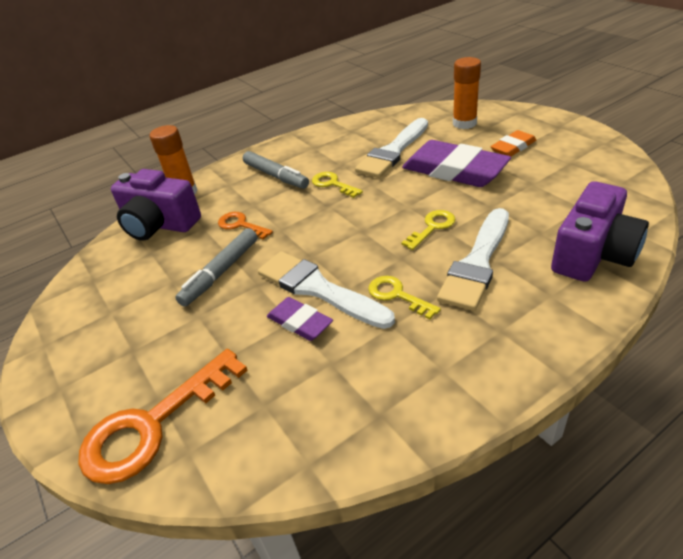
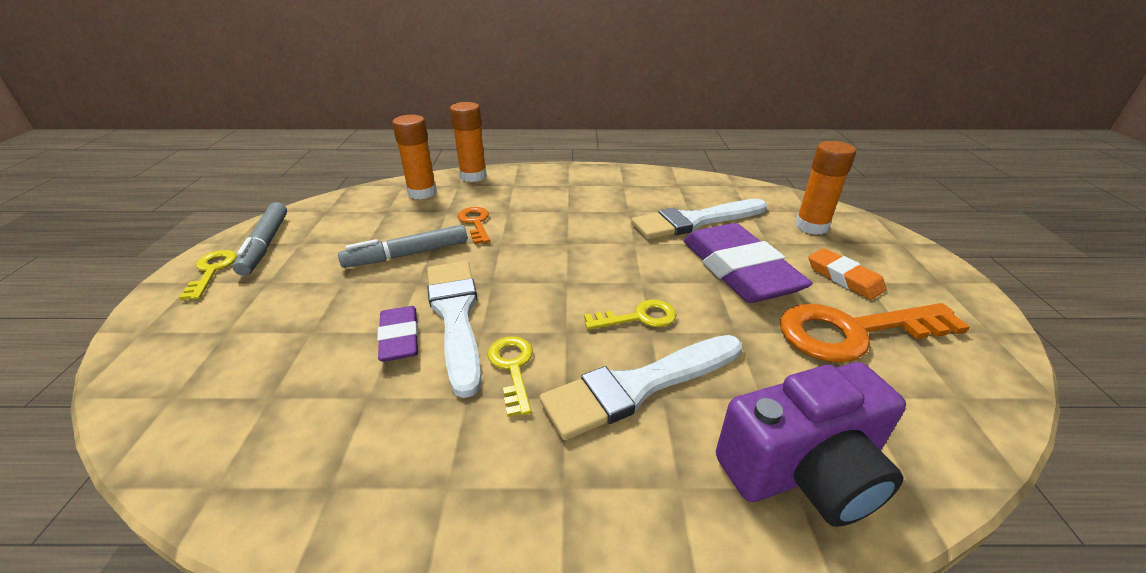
camera: 30 degrees right, 5 degrees down
(153, 425) = (189, 354): orange key -> orange key (853, 332)
(159, 225) = (422, 193): purple camera -> orange glue stick
(275, 176) = (558, 194): grey marker -> grey marker (266, 244)
(332, 184) = (597, 225): yellow key -> yellow key (212, 271)
(513, 147) = (844, 277): orange eraser -> orange eraser turned 60 degrees clockwise

